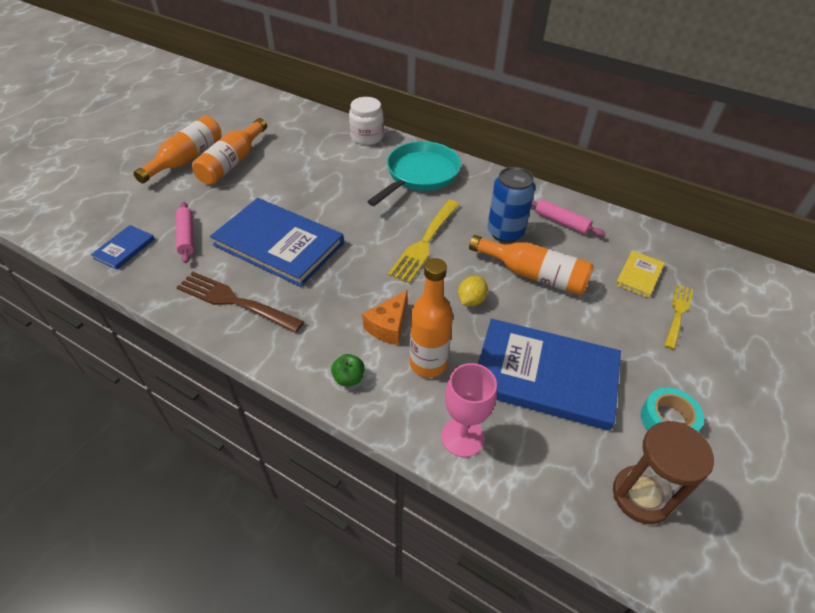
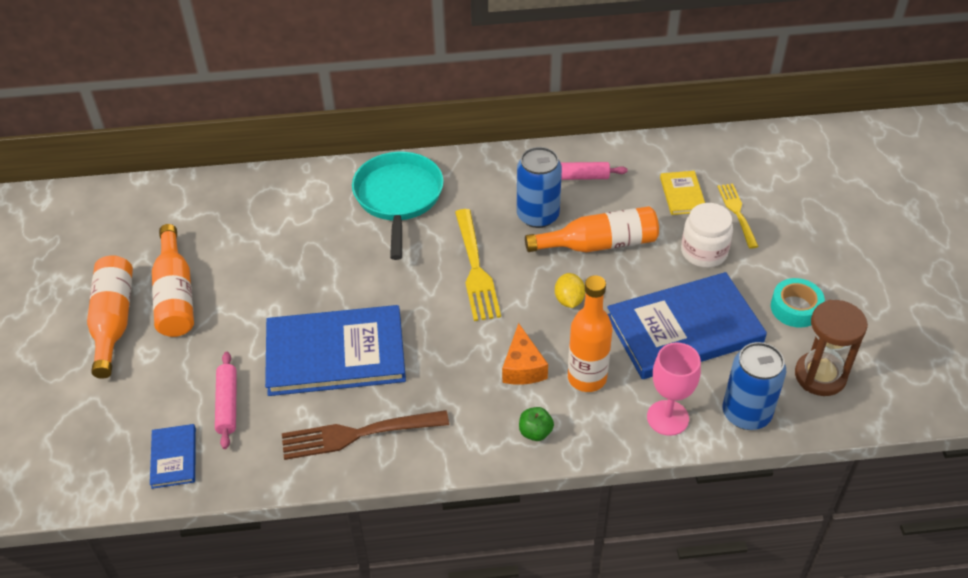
camera: 35 degrees left, 0 degrees up
(186, 236) = (227, 404): pink rolling pin -> pink rolling pin turned 45 degrees clockwise
(367, 137) = (296, 182): white jar -> white jar (704, 252)
(536, 481) = (746, 413): none -> blue can

